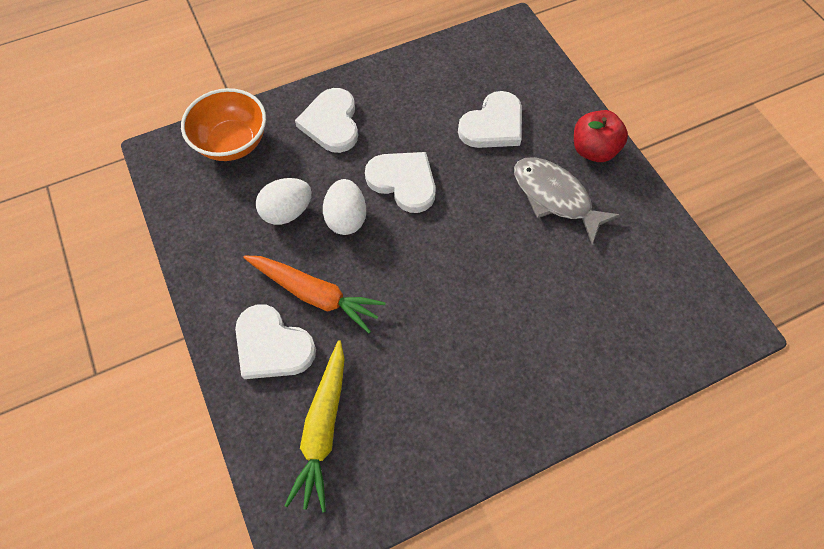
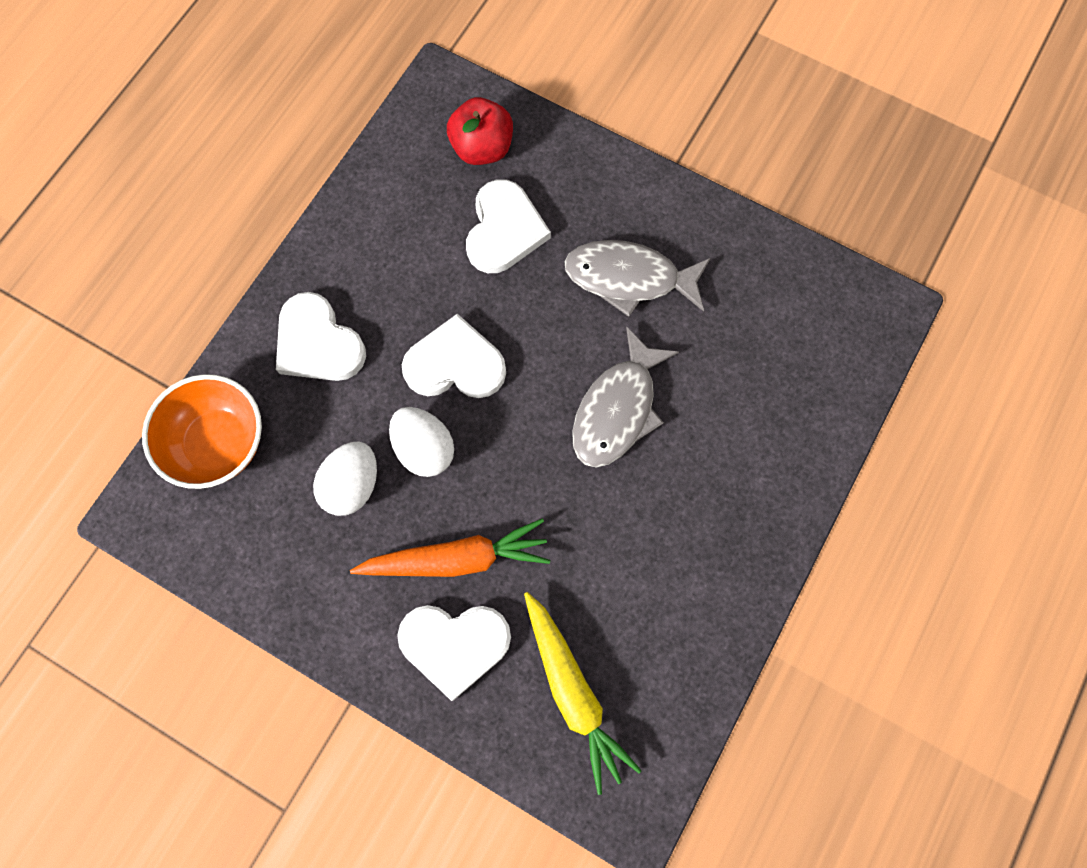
camera: 35 degrees left, 10 degrees up
(488, 271) = (617, 409): none -> grey fish
(593, 150) = (632, 195): red apple -> red apple (482, 148)

